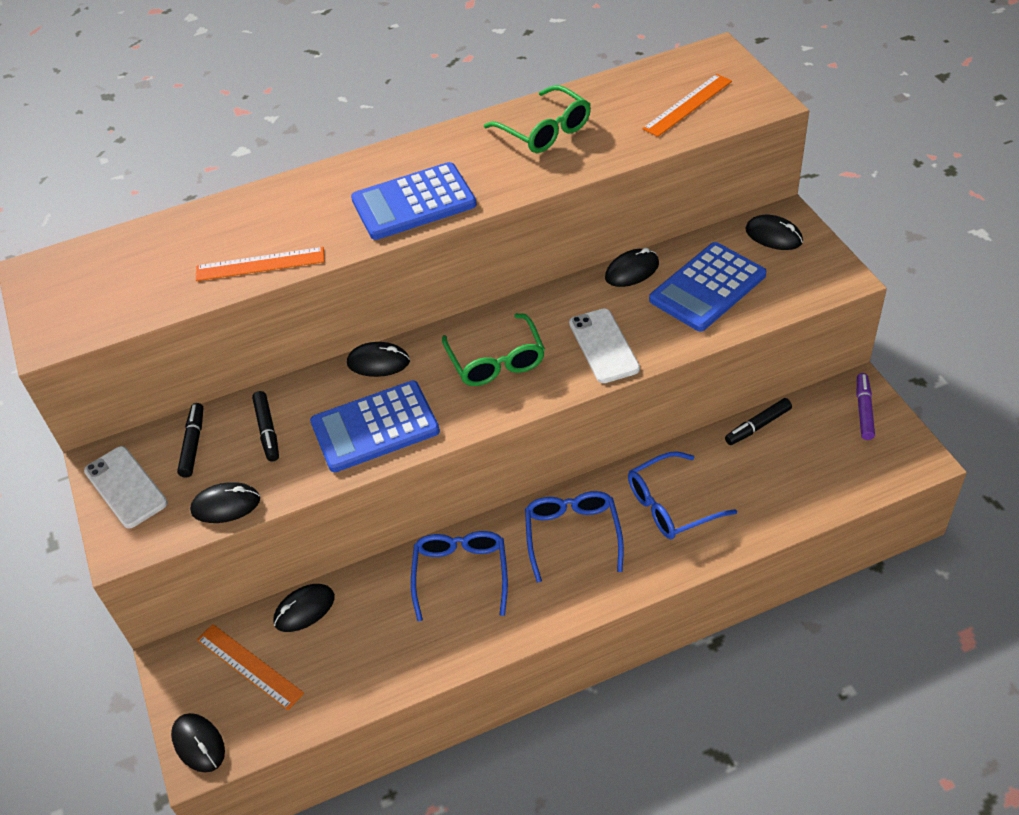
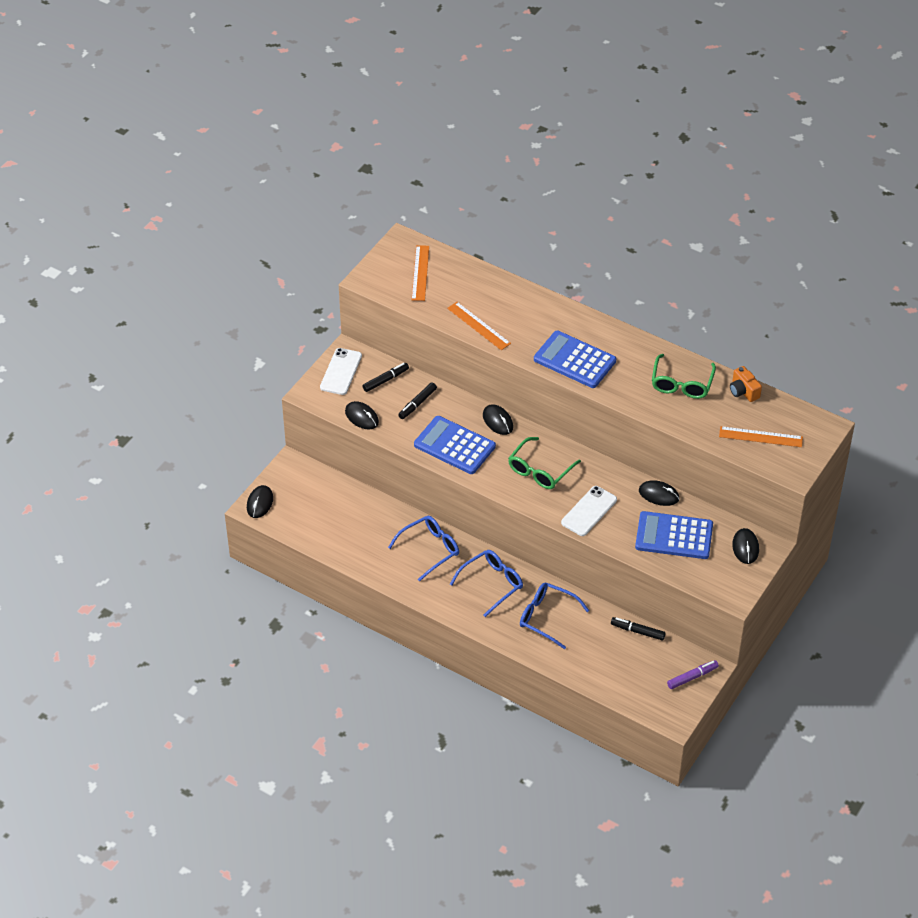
camera: 50 degrees right, 0 degrees up
(249, 666) = (312, 496): orange ruler -> orange ruler (420, 273)
(304, 609) = (358, 498): black mouse -> none
(604, 89) = (743, 391): none -> orange camera

